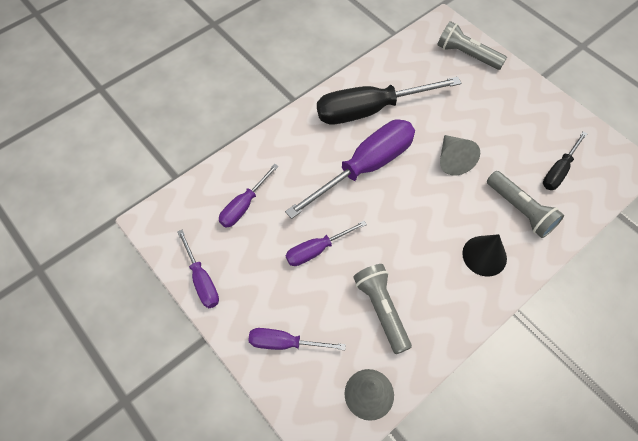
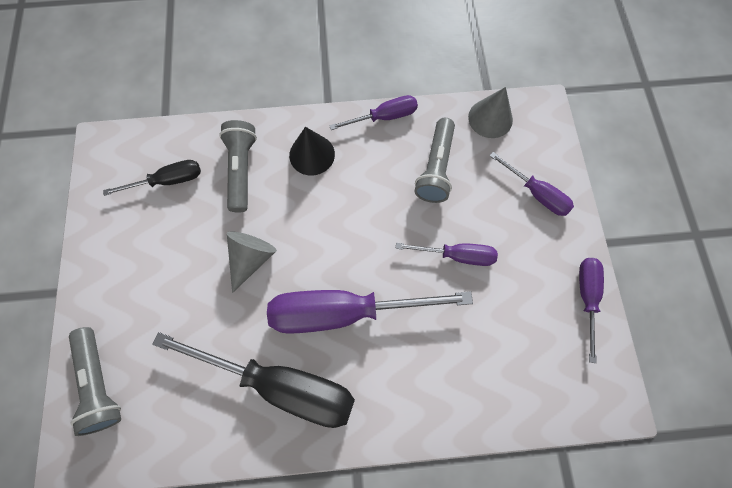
camera: 145 degrees left, 10 degrees up
(244, 205) = (502, 353): purple screwdriver -> purple screwdriver (384, 117)

